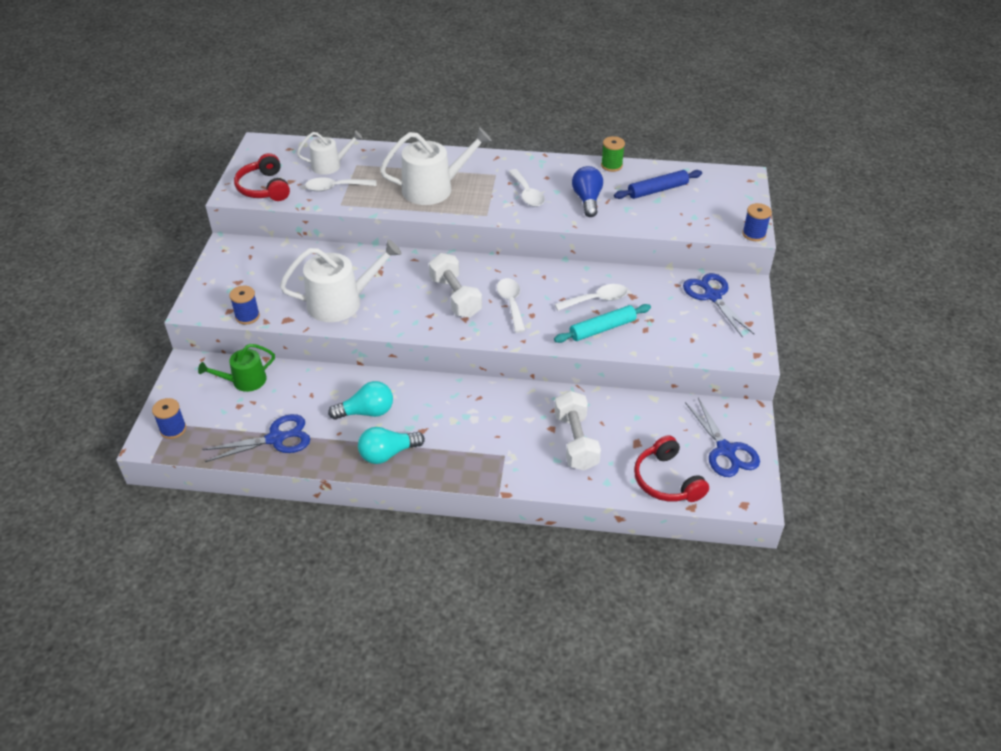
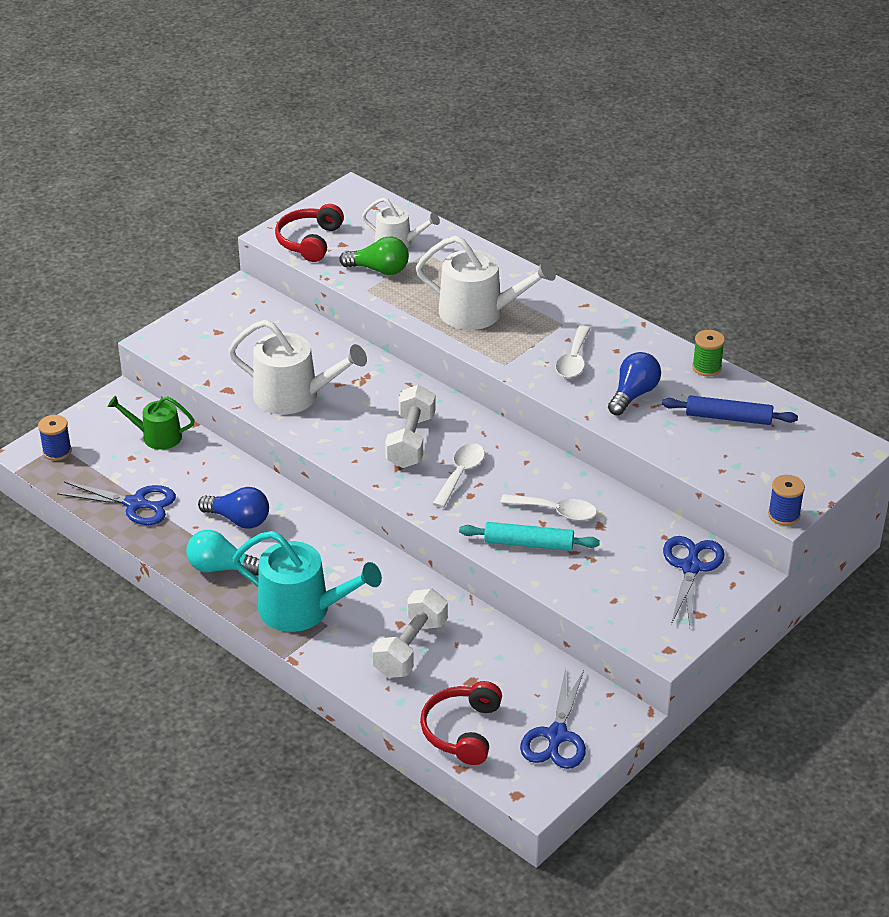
camera: 35 degrees right, 5 degrees down
(247, 316) = (195, 370): blue spool -> none
(335, 188) = (379, 270): white spoon -> green light bulb
(367, 412) = (239, 520): turquoise light bulb -> blue light bulb
(476, 453) = (303, 609): none -> turquoise watering can

